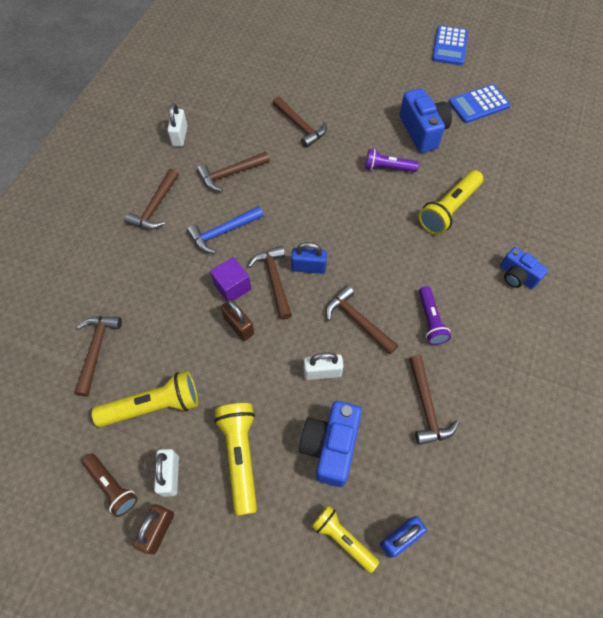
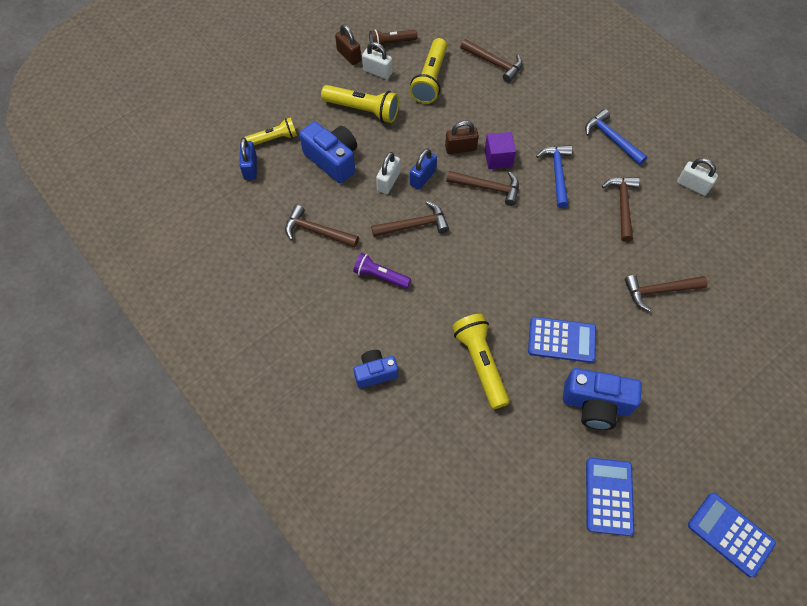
camera: 120 degrees right, 0 degrees up
(155, 207) = (611, 138): brown hammer -> blue hammer
(308, 267) = (485, 217): blue padlock -> blue padlock (423, 177)
(388, 168) = (561, 340): purple flashlight -> blue calculator

